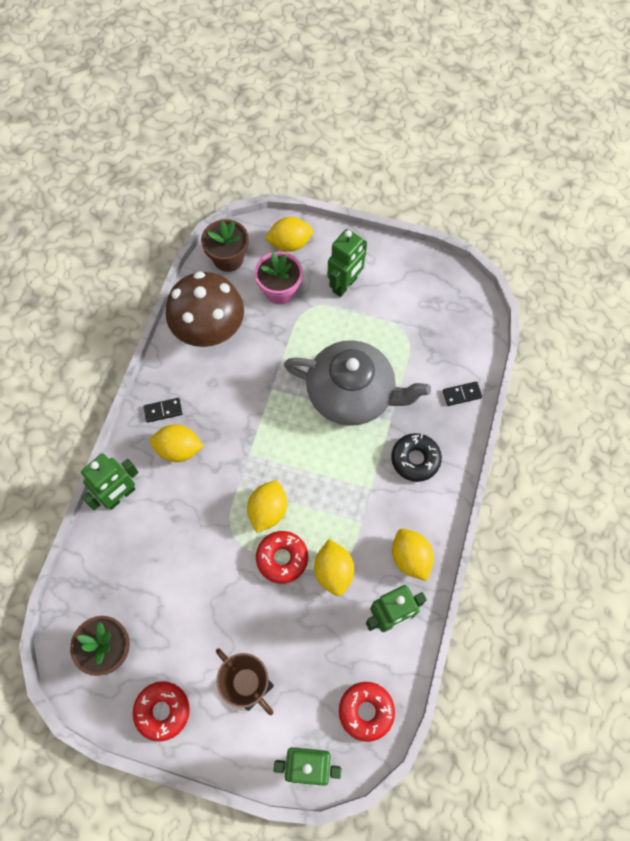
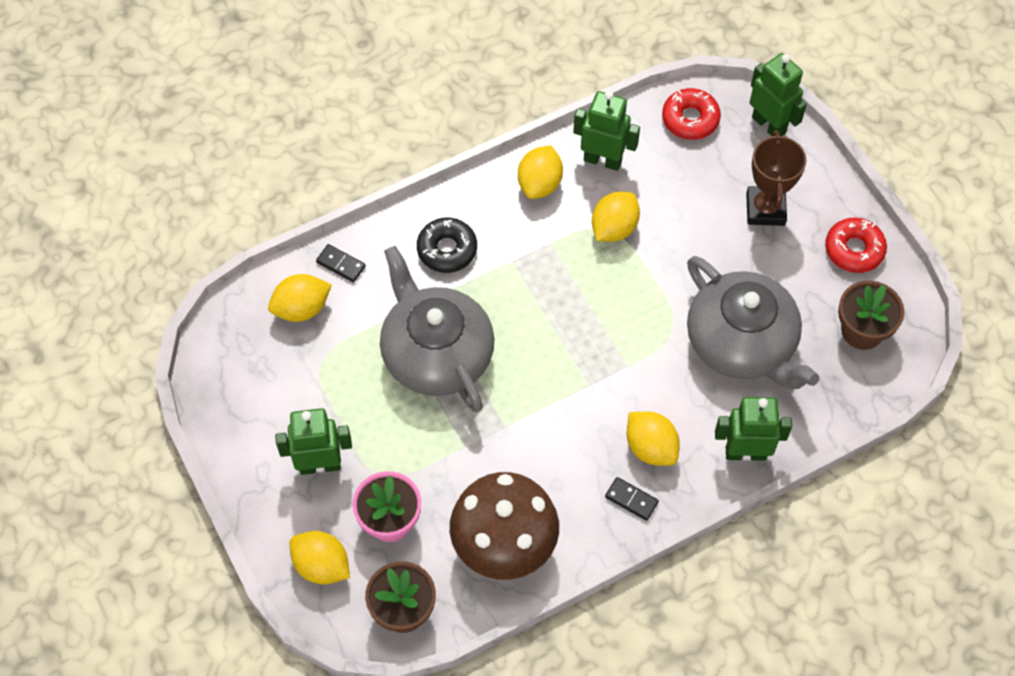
camera: 135 degrees left, 5 degrees down
(181, 566) = (742, 342): none -> grey teapot
(268, 511) = (621, 321): yellow lemon -> yellow lemon (302, 308)
(282, 558) = (647, 274): red donut -> none

